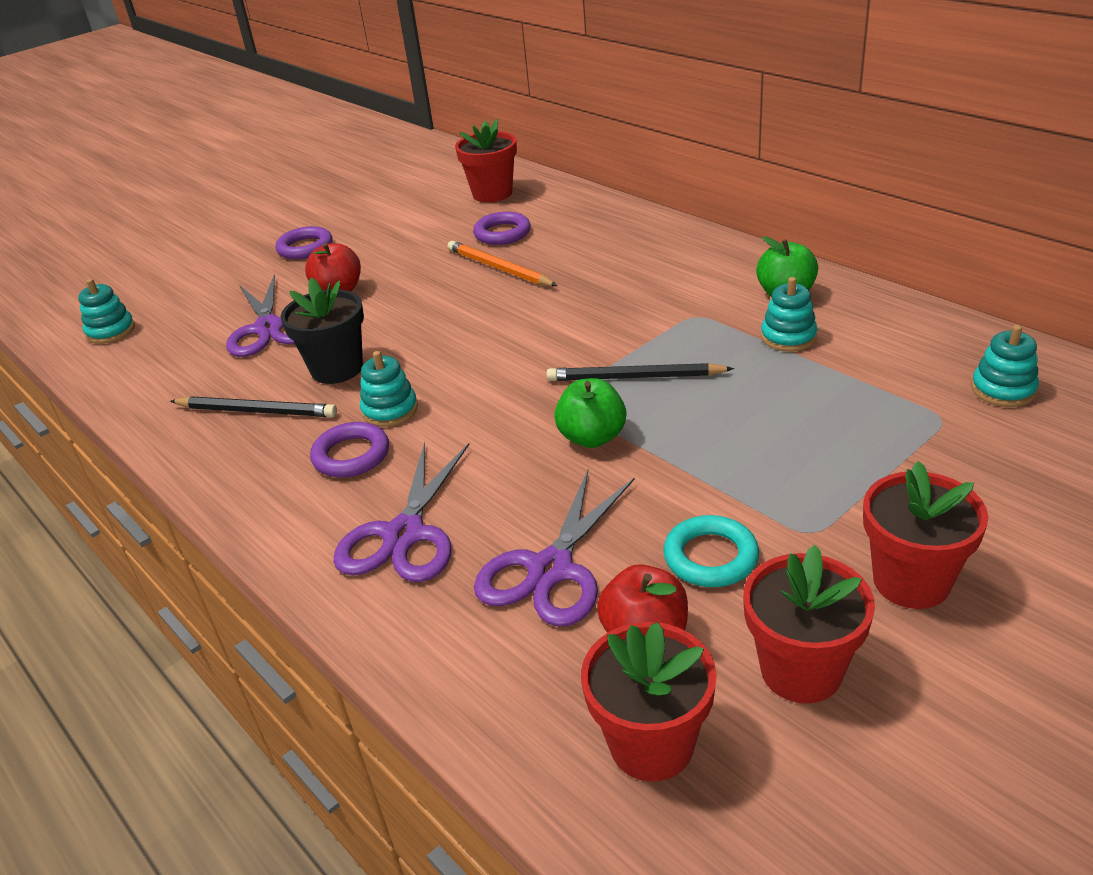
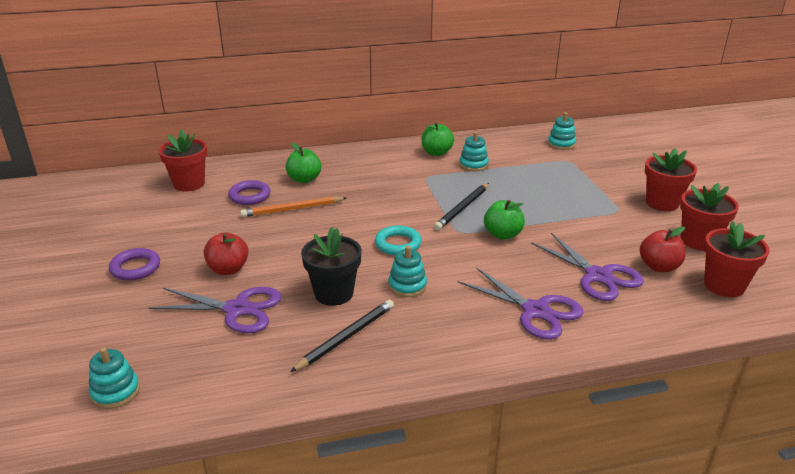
camera: 65 degrees left, 5 degrees down
(351, 455) = (441, 311): purple ring -> none
(580, 243) = (304, 179): none -> green apple
(710, 557) = (618, 236): turquoise ring -> turquoise ring (398, 244)

